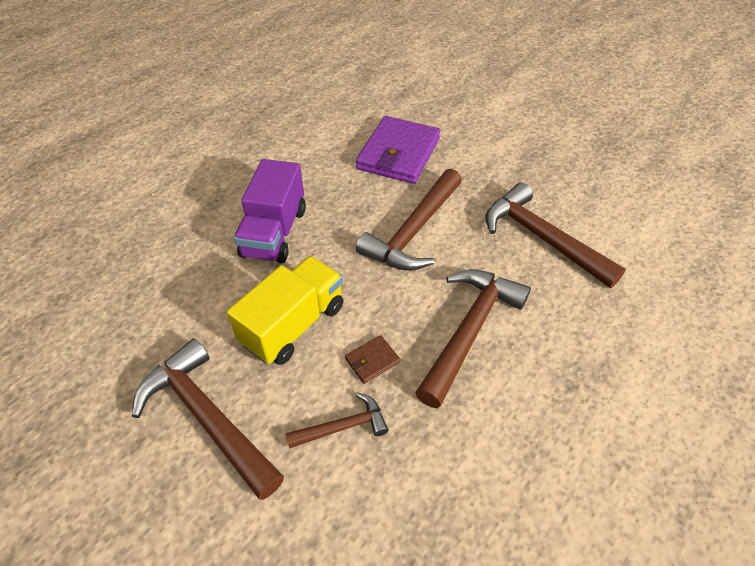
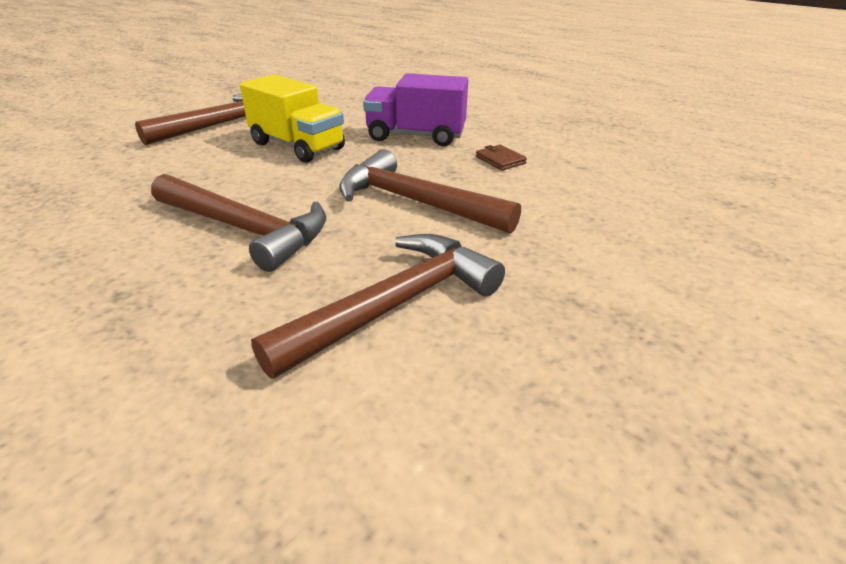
camera: 90 degrees right, 15 degrees down
(343, 427) = (177, 166): brown hammer -> none
(372, 360) = (237, 177): brown wallet -> brown wallet (500, 160)
(398, 154) = (570, 196): purple wallet -> none

